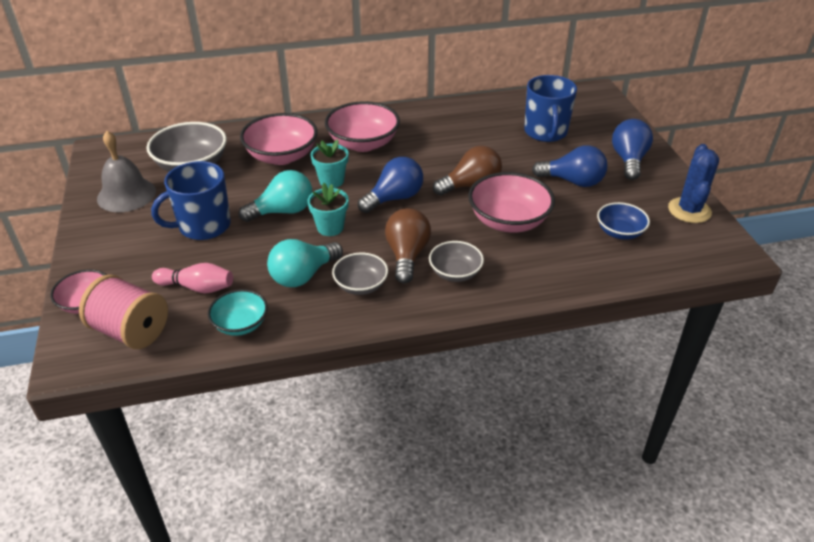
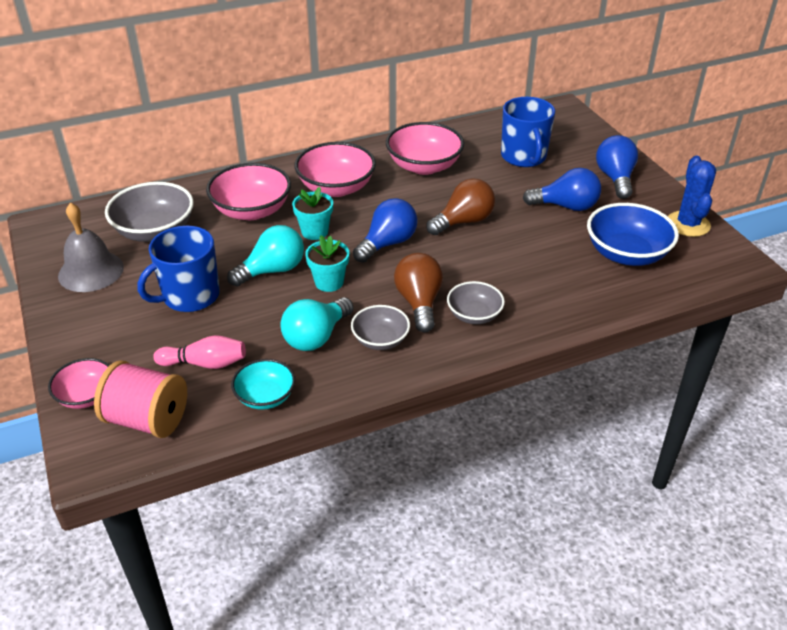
camera: 10 degrees left, 0 degrees up
(508, 221) = (512, 255): pink bowl -> pink bowl (424, 166)
(619, 232) = (626, 254): blue bowl -> blue bowl, size x1.68

